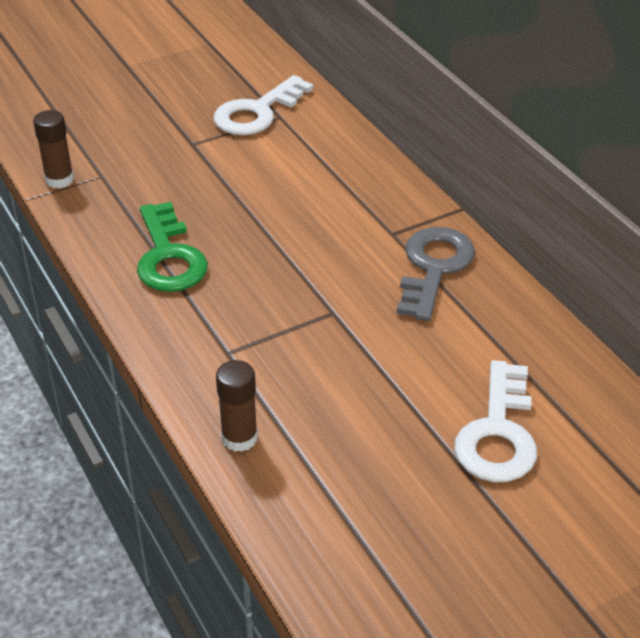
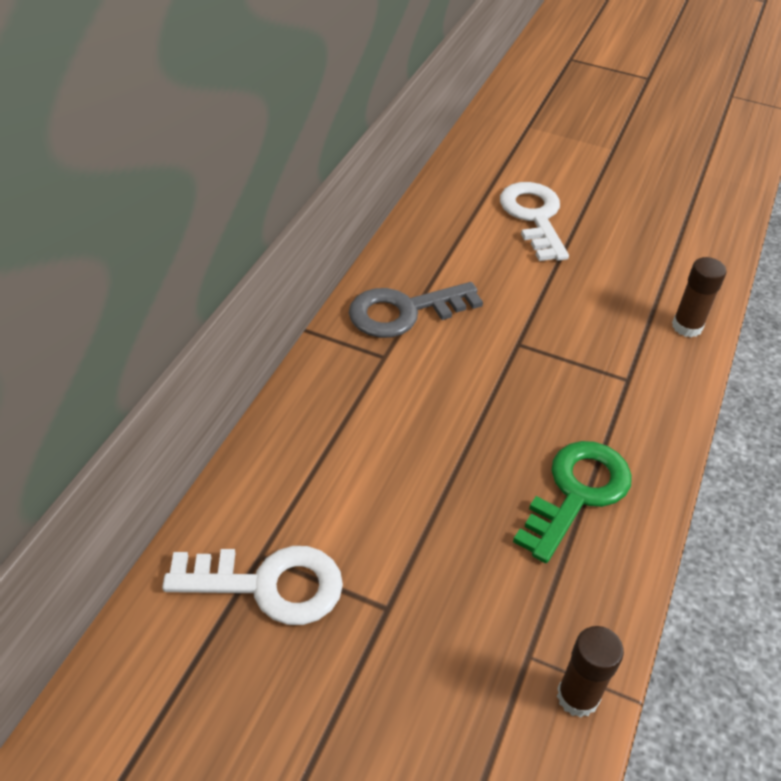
camera: 130 degrees left, 5 degrees up
(498, 433) = (534, 217): white key -> white key turned 75 degrees counterclockwise

